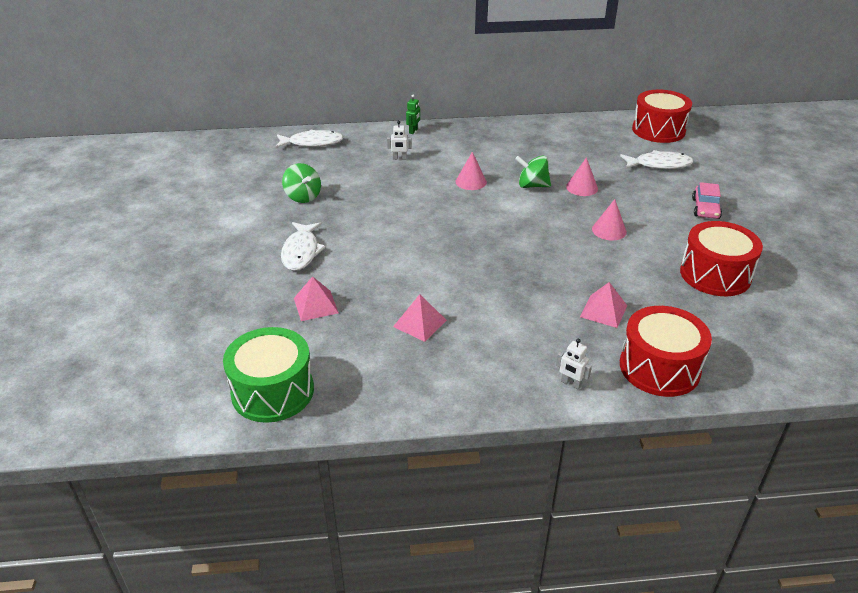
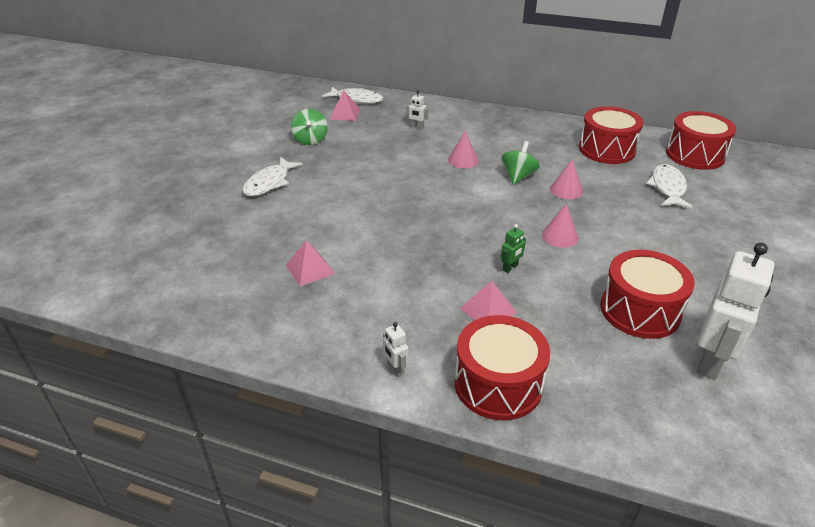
camera: 25 degrees right, 0 degrees up
(273, 391) = (146, 288): green drum -> none
(315, 305) = (241, 229): pink pyramid -> pink pyramid (345, 114)
(413, 131) = (449, 107): green robot -> green robot (510, 268)
(532, 185) = (518, 177): green spinning top -> green spinning top turned 75 degrees clockwise
(586, 142) = (606, 150): none -> red drum
(659, 165) = (668, 187): white fish -> white fish turned 105 degrees counterclockwise
(705, 208) = (684, 242): pink car -> none
(790, 298) = (711, 361): none -> white robot

